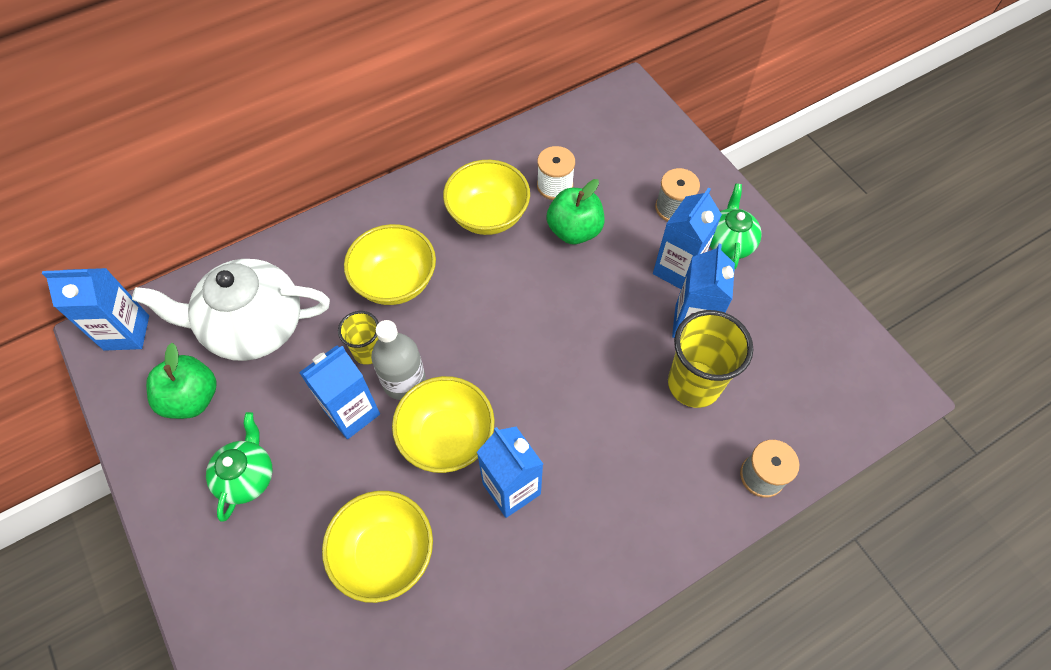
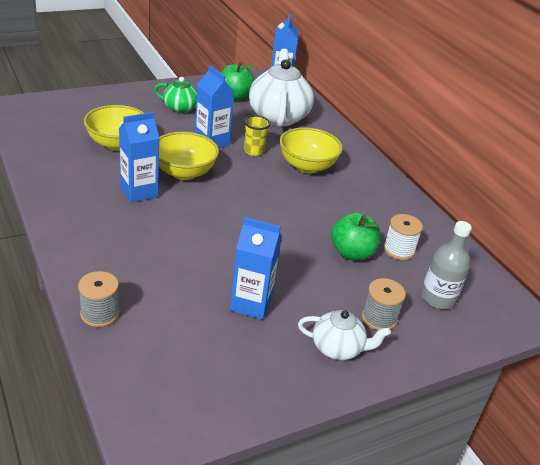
camera: 90 degrees right, 25 degrees down
(404, 381) = (229, 161): grey bottle -> grey bottle (437, 298)
(488, 215) = (366, 212): yellow bowl -> none
(677, 269) = (308, 306): blue carton -> none
(694, 384) = (193, 292): yellow cup -> none
(728, 243) = (338, 348): green teapot -> white teapot

